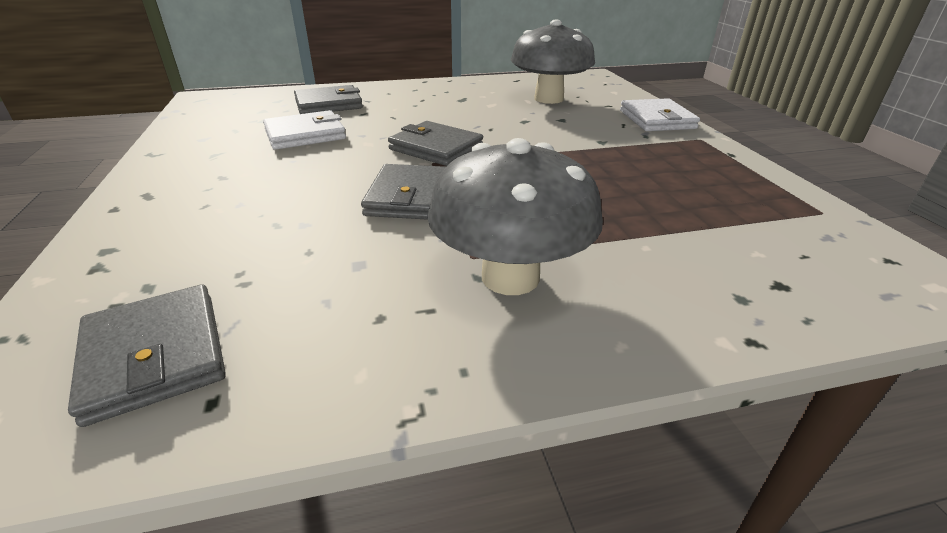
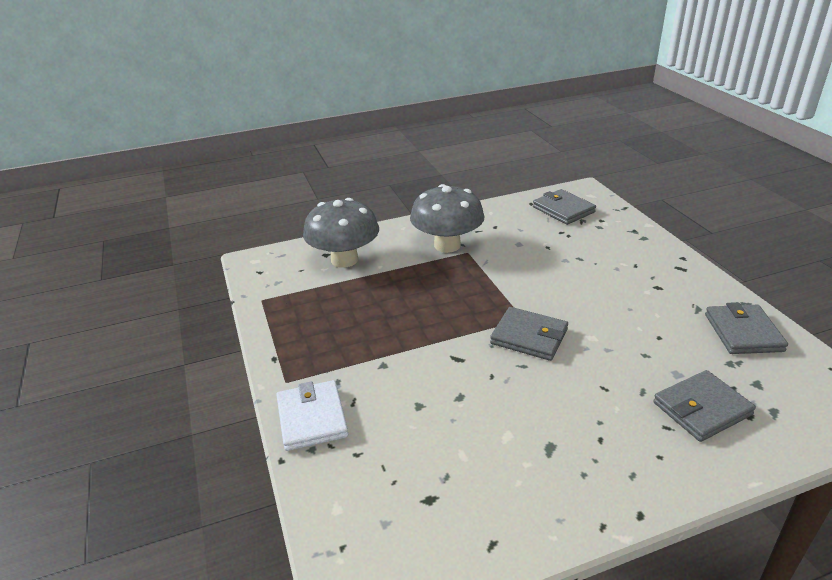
camera: 175 degrees right, 0 degrees up
(305, 135) = (658, 343): white wallet -> none
(410, 197) = (518, 284): grey wallet -> grey wallet (743, 332)
(548, 99) = (435, 464): grey mushroom -> grey mushroom (344, 260)

